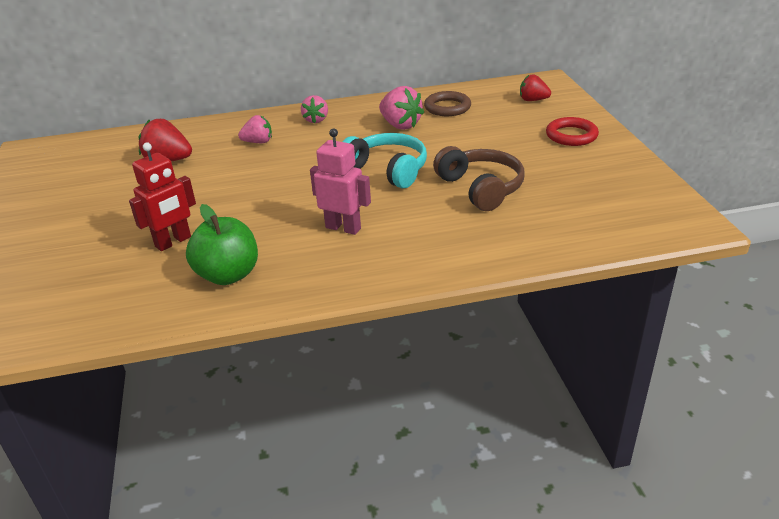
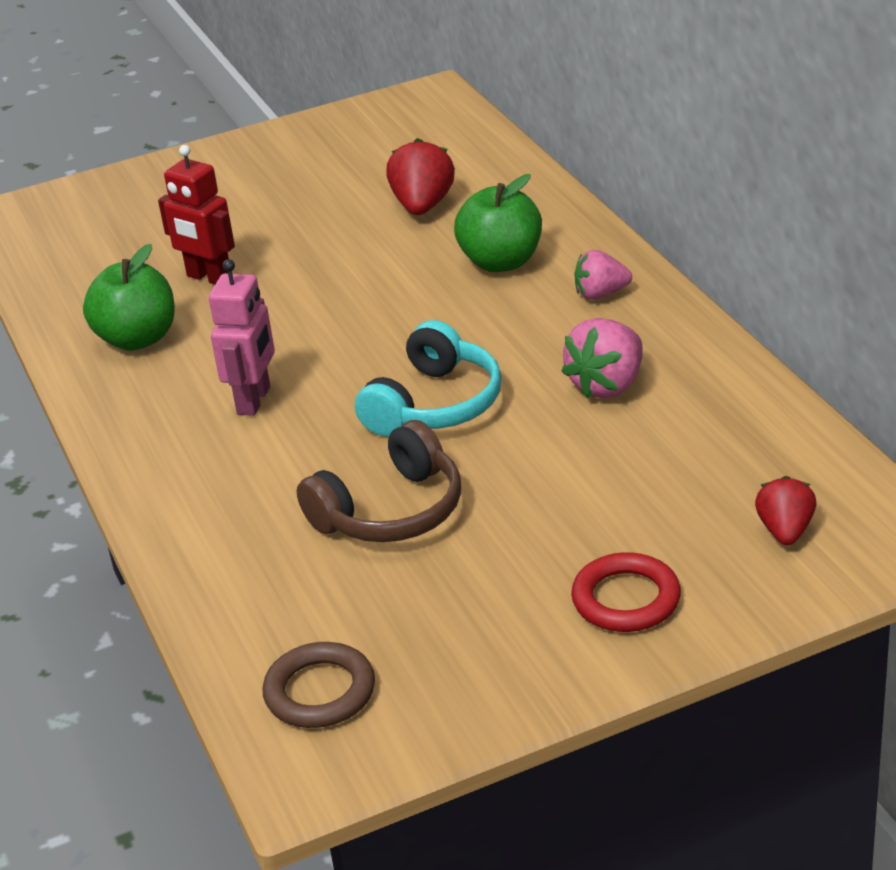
camera: 80 degrees right, 0 degrees up
(258, 142) = (501, 262): pink strawberry -> green apple
(447, 107) = (705, 425): brown ring -> brown ring (320, 692)

